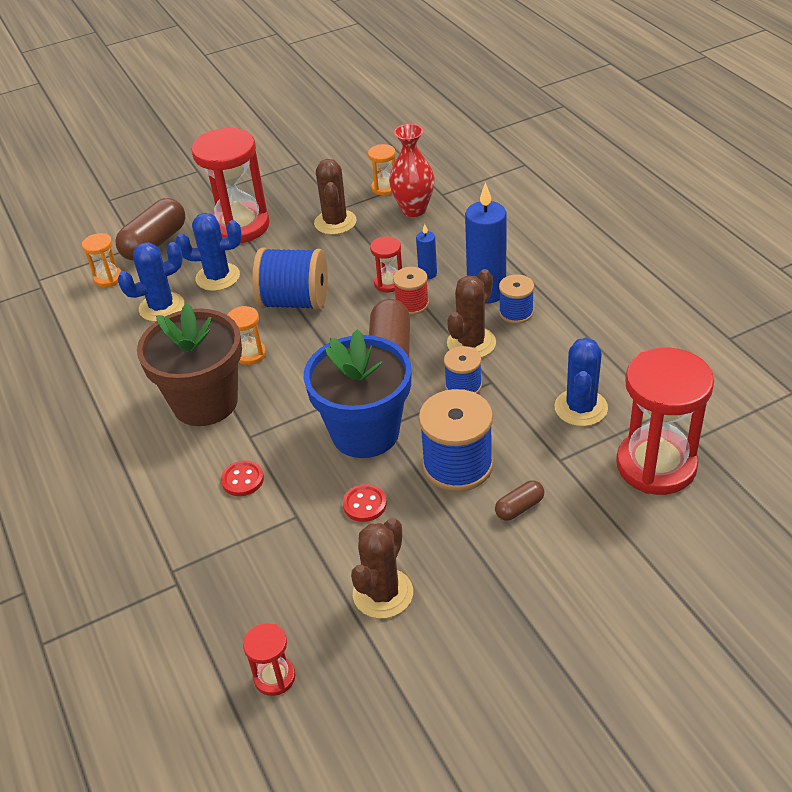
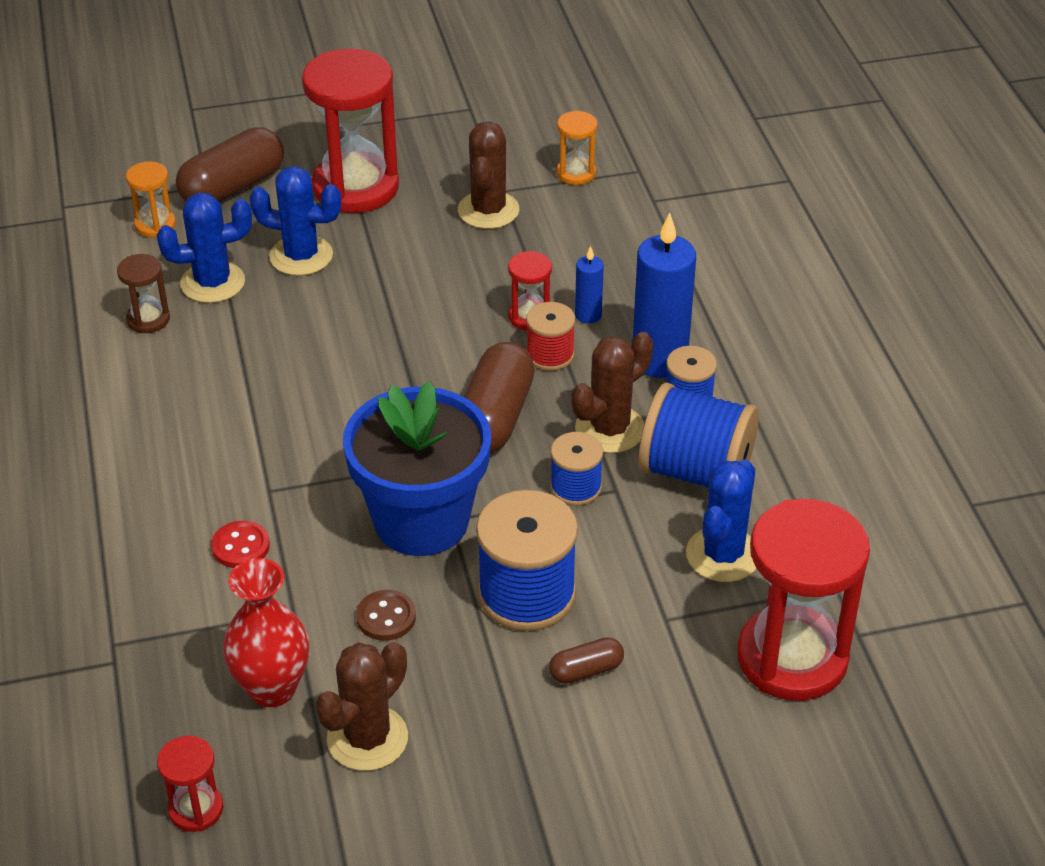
camera: 10 degrees right, 0 degrees up
(124, 341) = (148, 319): none -> brown hourglass
(205, 402) = (227, 430): brown flower pot -> none
(250, 354) = (308, 376): orange hourglass -> none
(294, 302) = (392, 315): blue spool -> blue spool (695, 471)
(365, 504) = (386, 617): red button -> brown button
(414, 209) = (604, 215): red vase -> red vase (272, 688)

